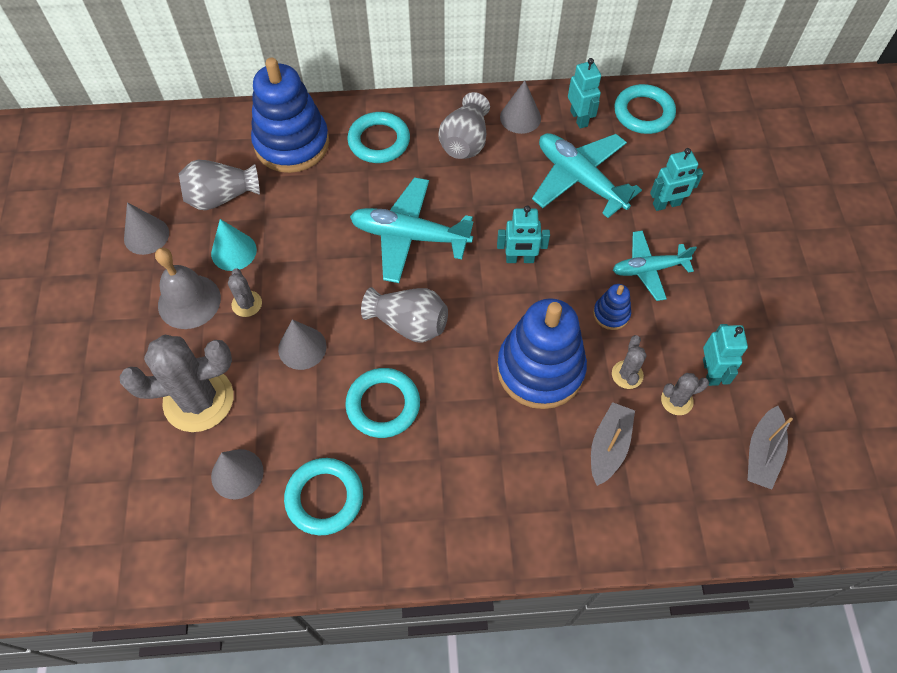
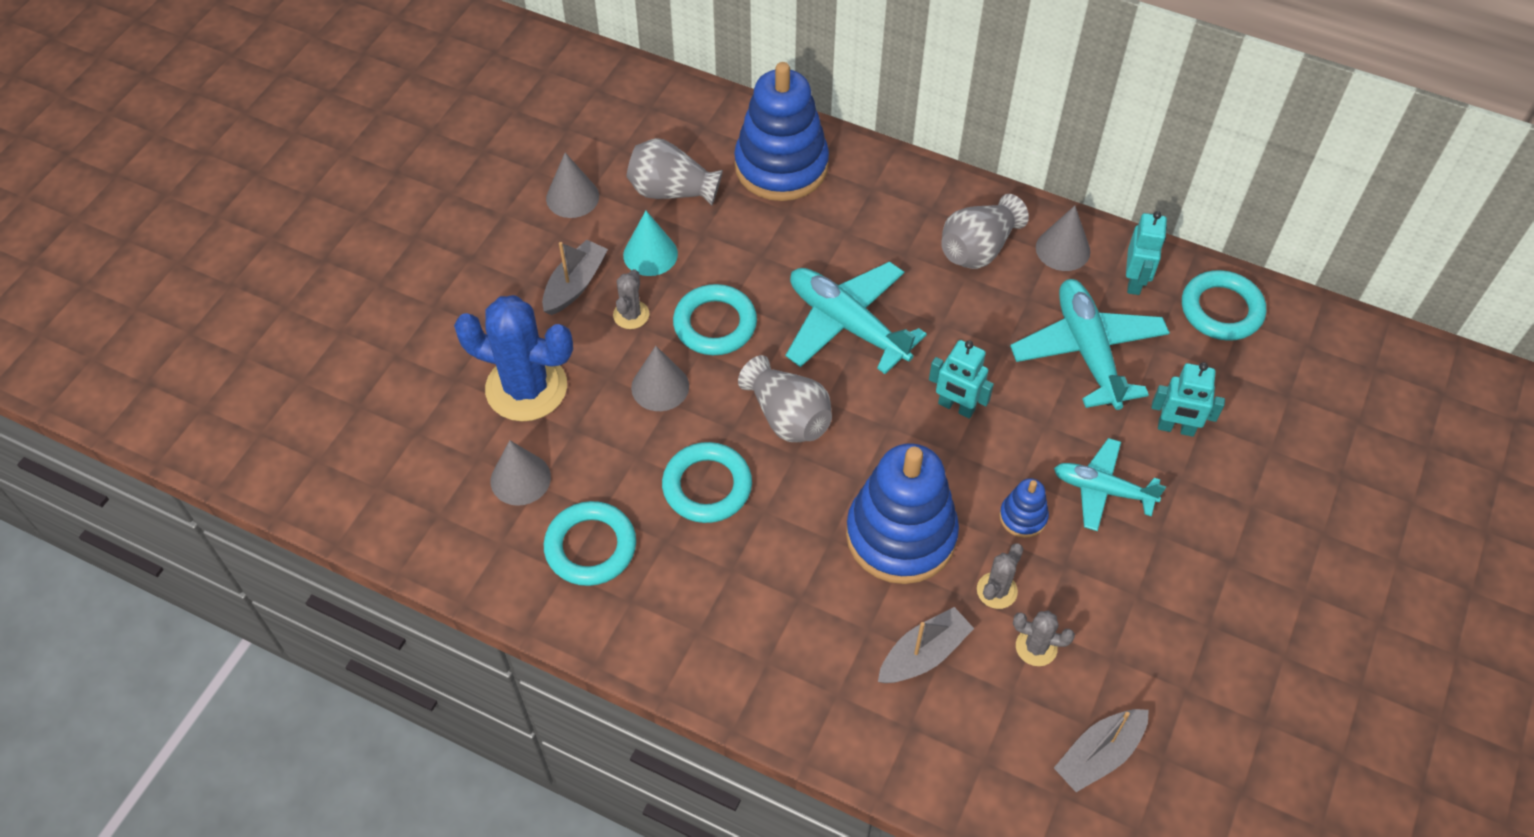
camera: 30 degrees right, 5 degrees down
(189, 301) = (575, 284): grey bell -> grey boat
(198, 400) = (526, 388): grey cactus -> blue cactus
(379, 141) = (879, 205): turquoise ring -> turquoise ring (715, 324)
(711, 372) = (1099, 637): turquoise robot -> none

